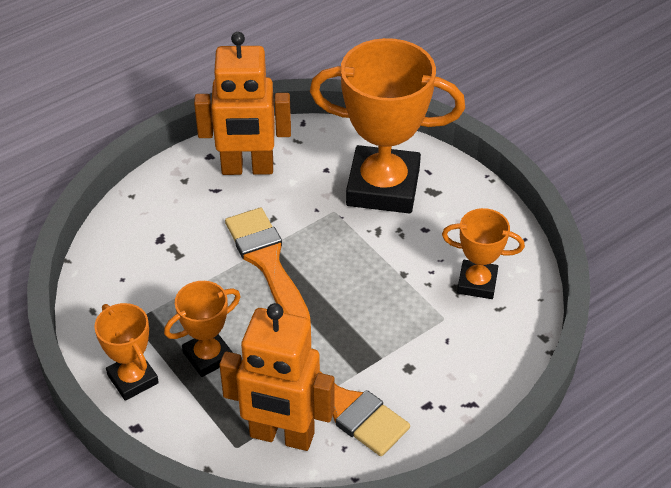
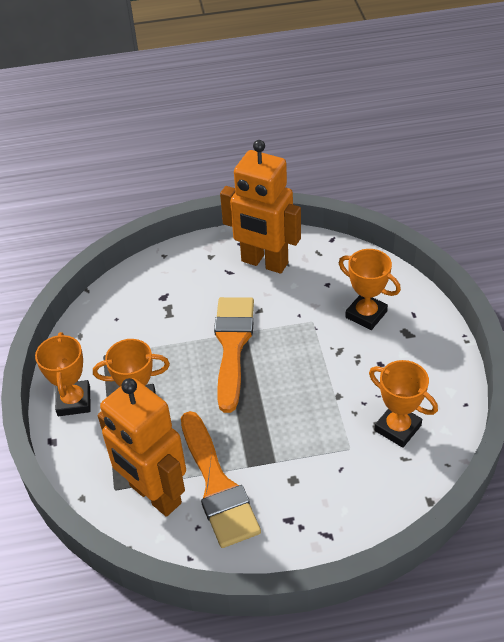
camera: 30 degrees right, 0 degrees up
(383, 187) = (366, 314): orange trophy -> orange trophy, size x0.51

